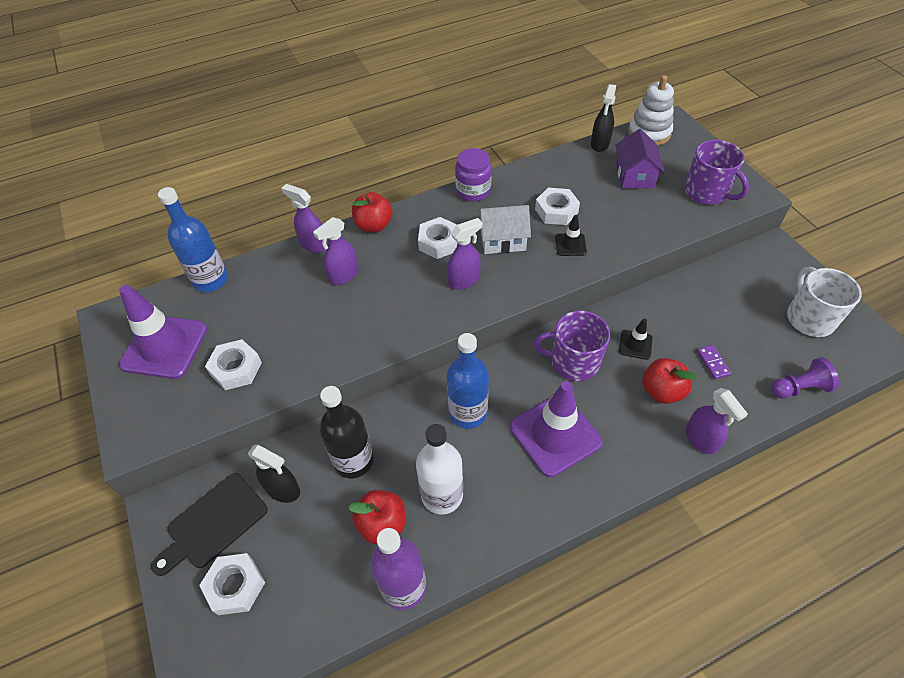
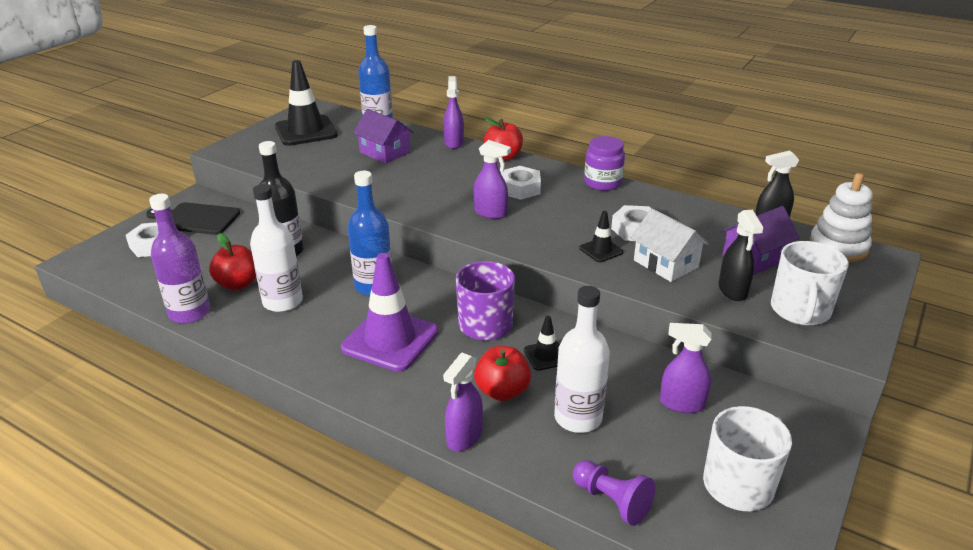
camera: 55 degrees right, 20 degrees down
(164, 347) = (306, 131): purple traffic cone -> black traffic cone
(236, 369) = (309, 159): white nut -> none
(282, 302) = (384, 152): none -> purple house
(283, 489) = (240, 233): black spray bottle -> black spray bottle (732, 291)
(344, 275) = (436, 164): purple spray bottle -> purple spray bottle (681, 404)
(502, 239) = (561, 215): white house -> white house (666, 264)
(707, 192) = (800, 311): purple mug -> white mug
(712, 363) = (578, 418): purple domino -> white bottle

